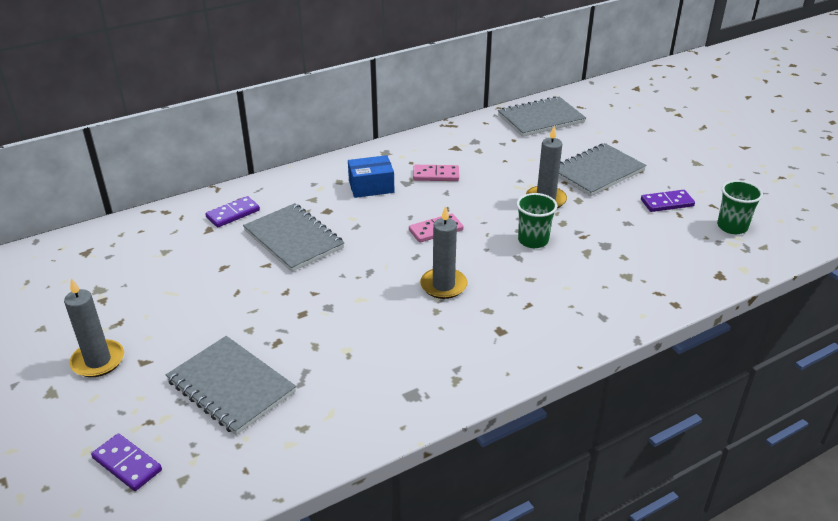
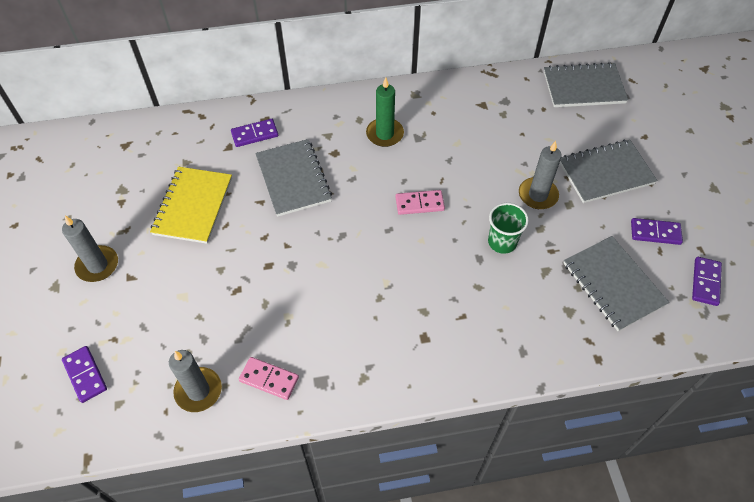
camera: 20 degrees right, 20 degrees up
(191, 285) = (193, 206): none -> yellow notebook
(231, 386) = (185, 325): grey notebook -> grey notebook (613, 284)
(371, 187) = (384, 134): blue box -> green candle
(436, 175) = (449, 135): pink domino -> pink domino (269, 379)
(443, 285) = (398, 271): grey candle -> grey candle (198, 391)
(732, 227) = (705, 282): green cup -> purple domino

